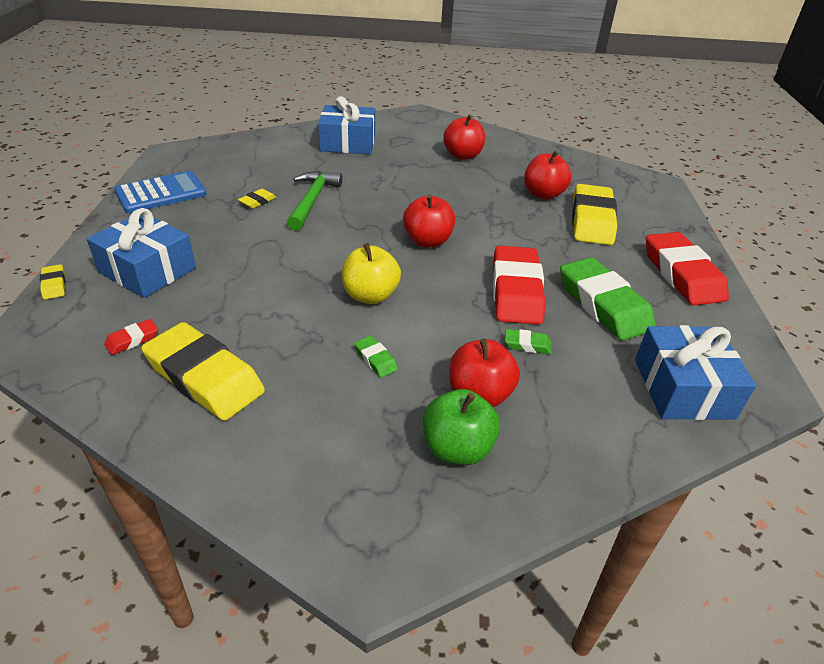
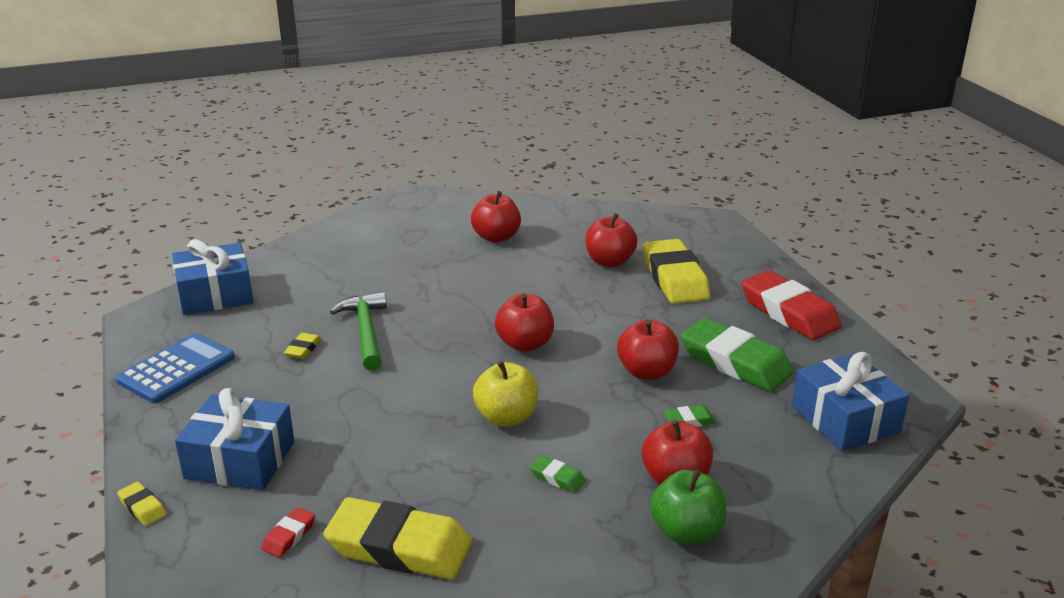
camera: 20 degrees left, 10 degrees down
(348, 143) = (354, 252): blue gift -> blue gift (215, 294)
(516, 291) = (646, 372): red eraser -> red apple

